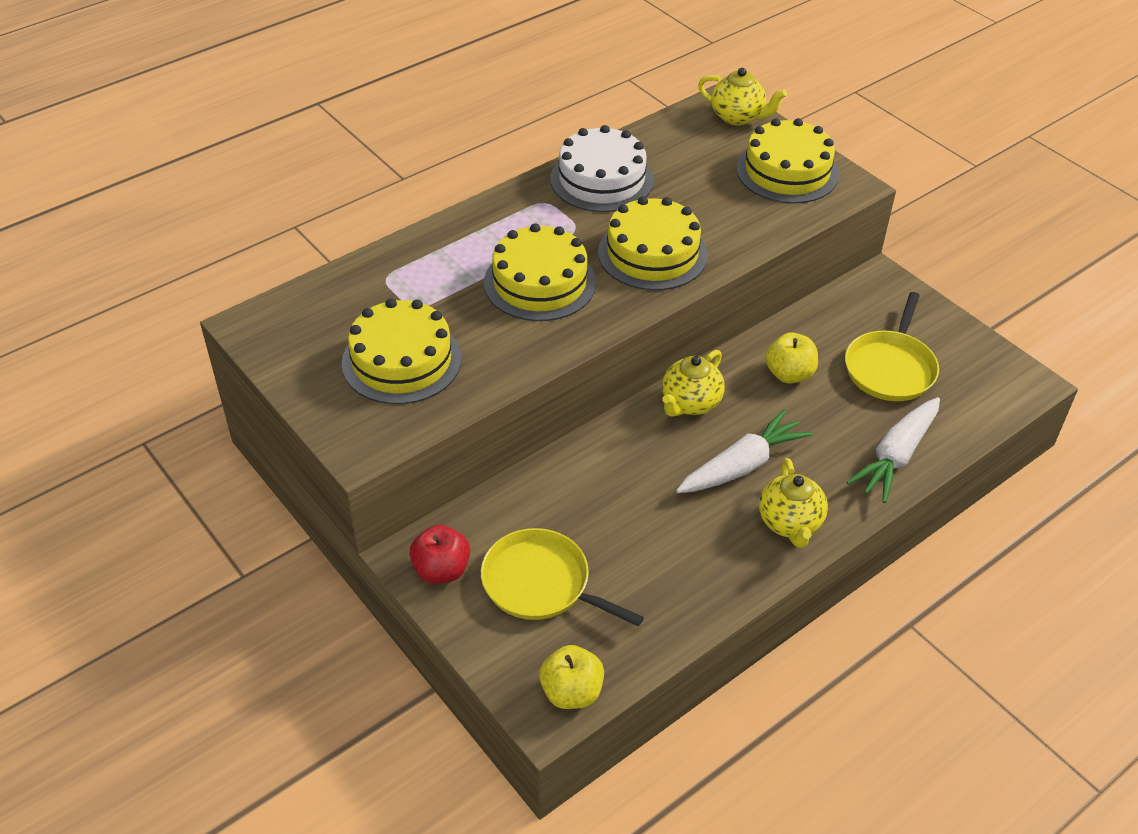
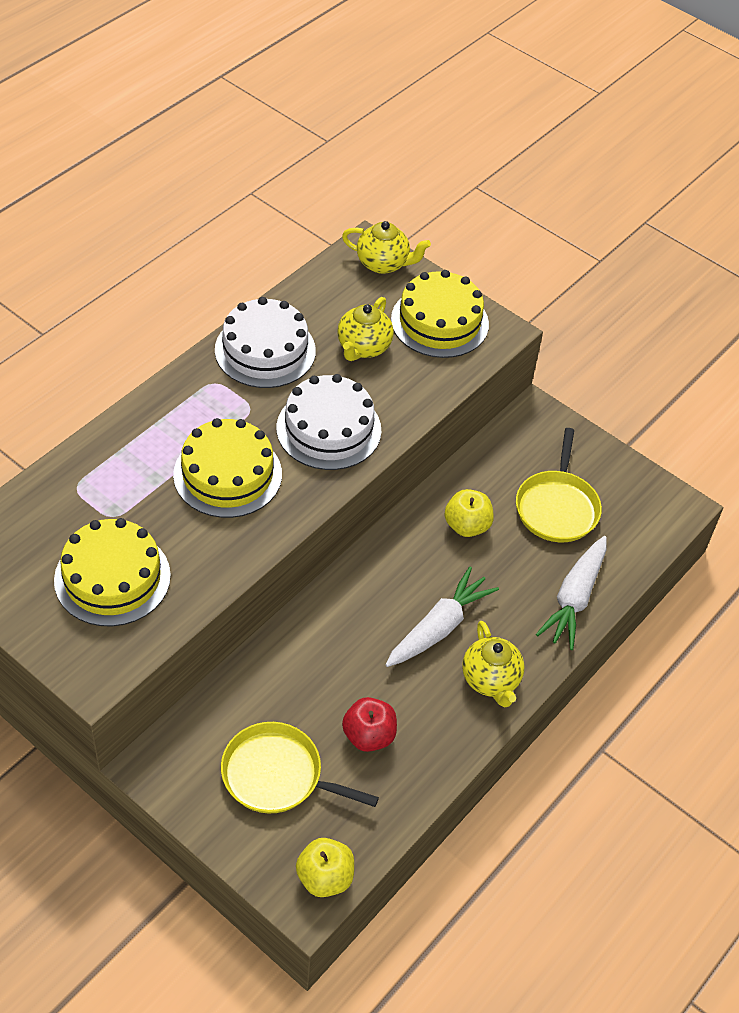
camera: 15 degrees left, 5 degrees up
(441, 570) = (182, 775): red apple -> red apple (368, 736)
(652, 253) = (328, 429): yellow cake -> white cake
(690, 403) = (381, 569): yellow teapot -> yellow teapot (363, 347)

